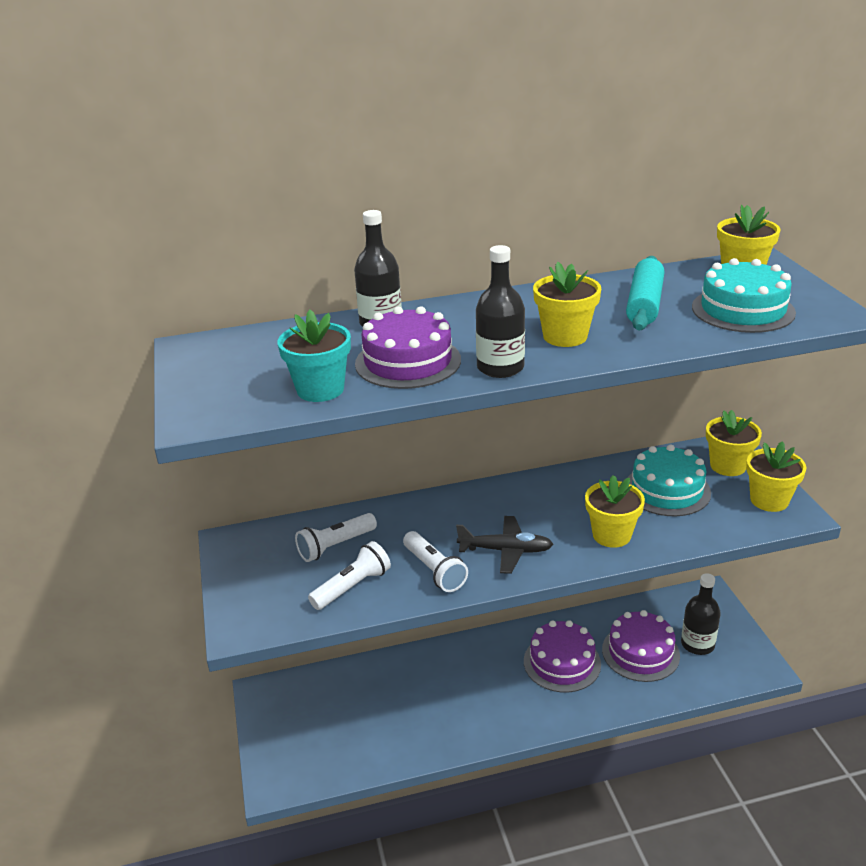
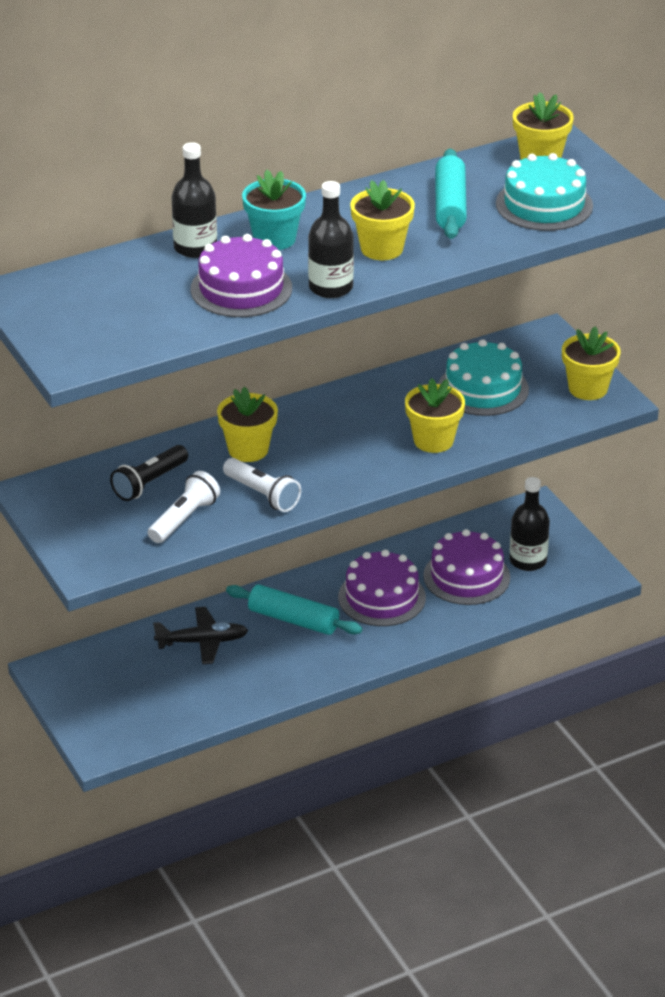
camera: 15 degrees left, 5 degrees up
(320, 389) = (171, 325): turquoise flower pot -> turquoise flower pot (274, 239)
(335, 546) = (149, 483): white flashlight -> black flashlight
(480, 674) = (293, 620): none -> turquoise rolling pin
(506, 550) = (329, 467): black plane -> black plane (202, 642)
(728, 466) = (543, 356): yellow flower pot -> yellow flower pot (248, 450)

